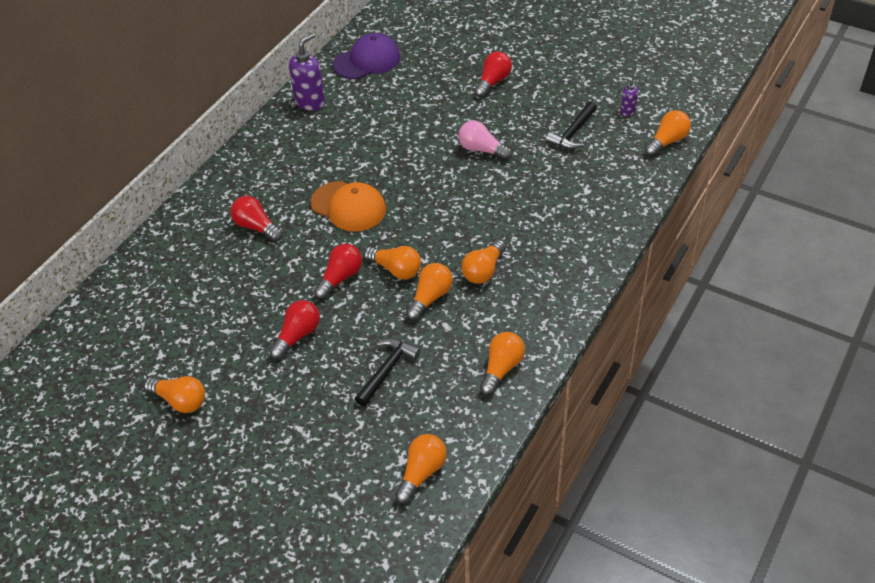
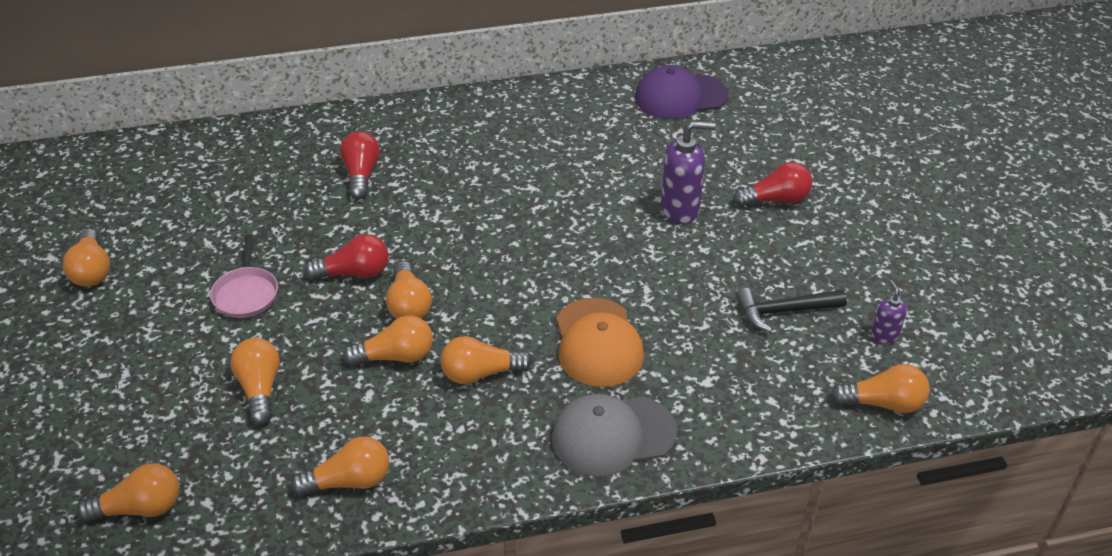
camera: 45 degrees right, 5 degrees down
(297, 336) = (246, 293): red light bulb -> pink pan
(310, 102) = (571, 99): purple soap dispenser -> purple soap dispenser (680, 209)
(348, 207) = (459, 216): orange cap -> orange cap (598, 343)
(367, 61) = (680, 96): purple cap -> purple cap turned 150 degrees clockwise
(387, 370) = (260, 389): black hammer -> orange light bulb
(482, 150) = (661, 257): pink light bulb -> none
(583, 246) = (613, 435): none -> grey cap

